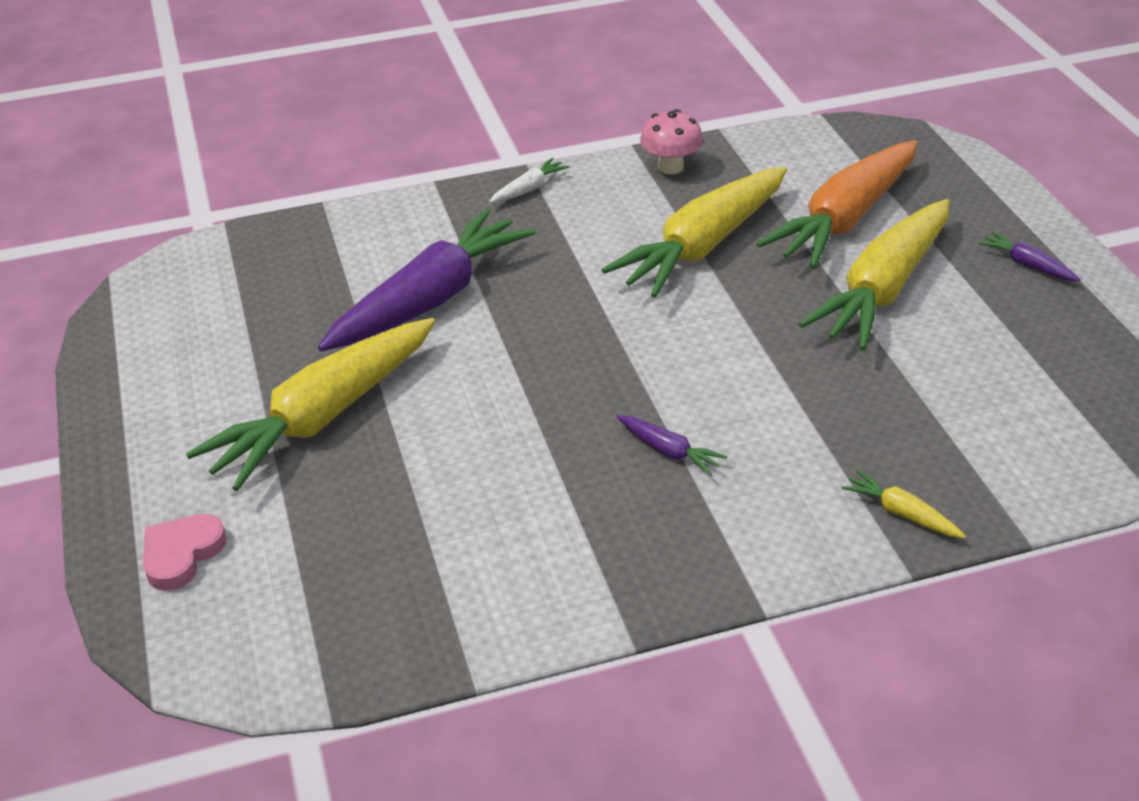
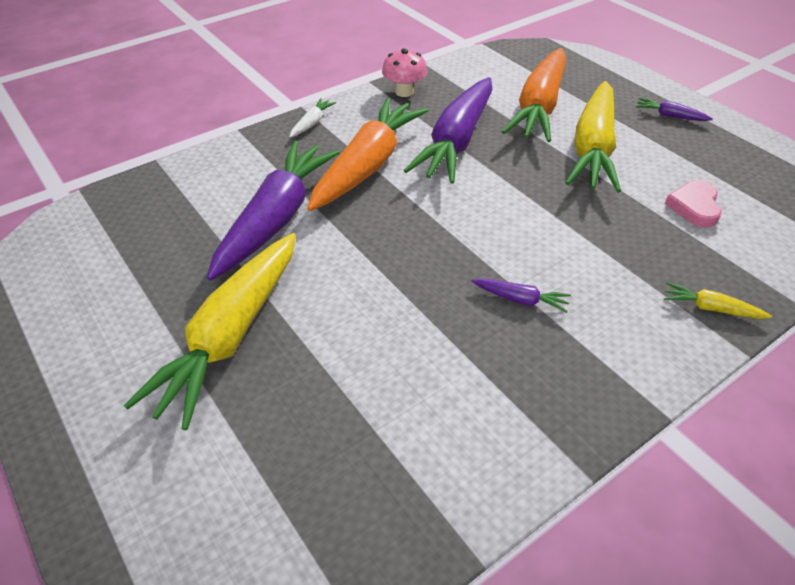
camera: 20 degrees left, 5 degrees up
(182, 554) = (151, 505): pink heart -> pink heart (694, 207)
(571, 256) = (368, 165): none -> orange carrot
(702, 246) = (456, 141): yellow carrot -> purple carrot

